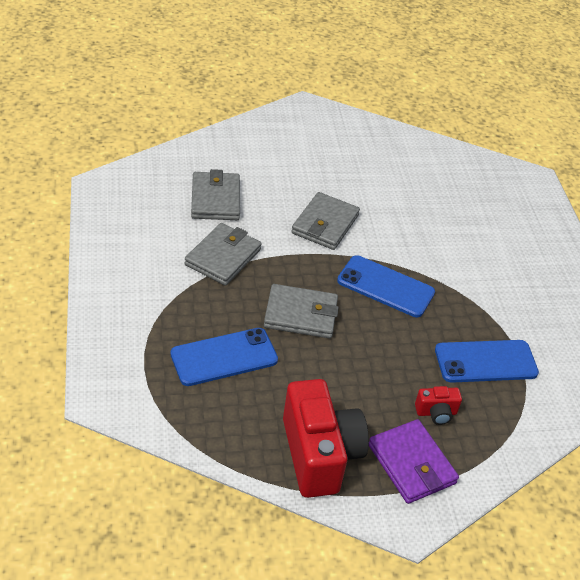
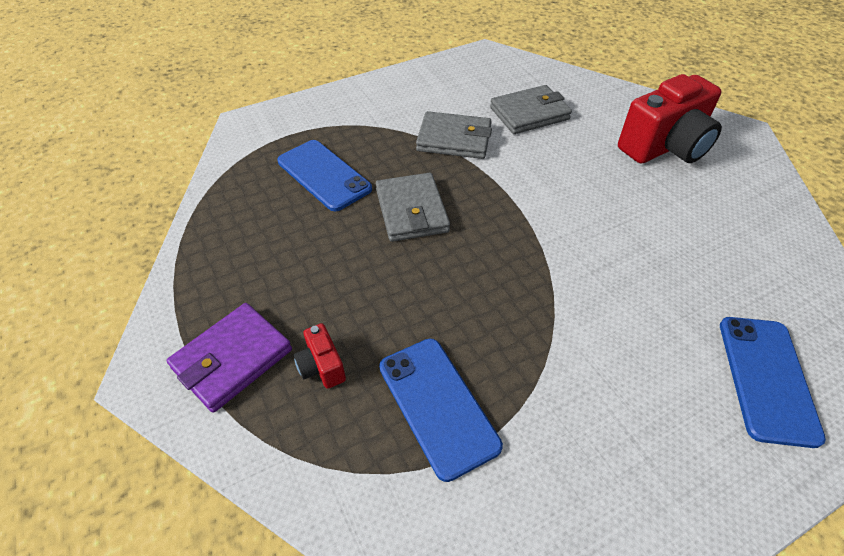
camera: 75 degrees right, 5 degrees up
(319, 454) = (224, 274): red camera -> red camera (665, 147)
(325, 224) = (563, 194): grey wallet -> none
(385, 287) = (503, 269): blue phone -> blue phone (766, 378)

